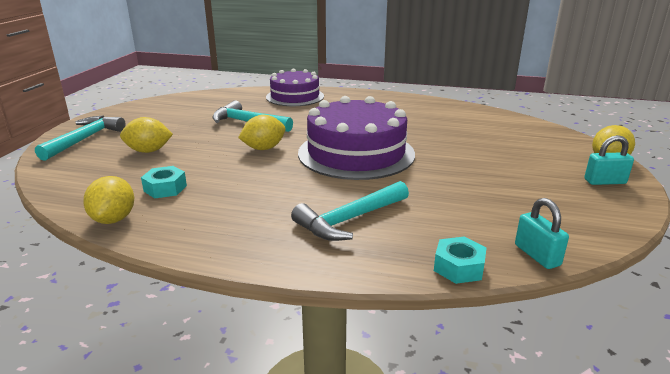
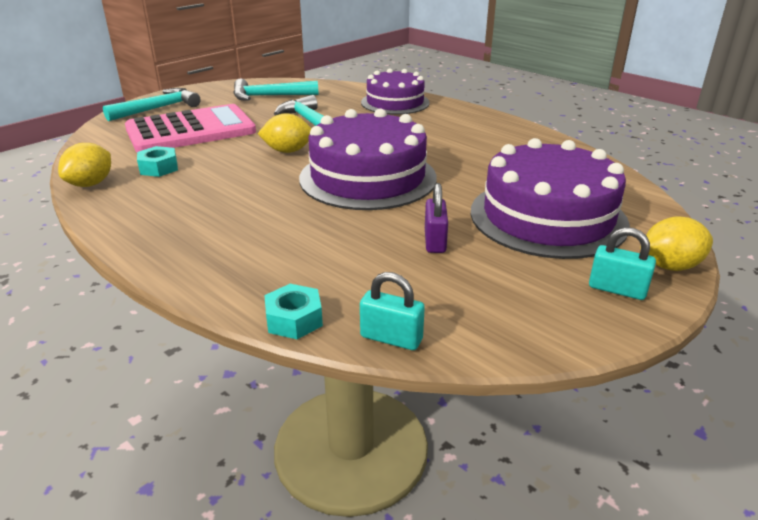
camera: 30 degrees right, 5 degrees up
(148, 151) = (191, 131): yellow lemon -> pink calculator
(350, 220) = (264, 241): turquoise hammer -> turquoise hammer (269, 96)
(466, 184) = (435, 241): none -> purple padlock
(507, 150) = (547, 217): none -> purple cake
(537, 255) = (391, 338): turquoise padlock -> turquoise padlock turned 75 degrees counterclockwise

